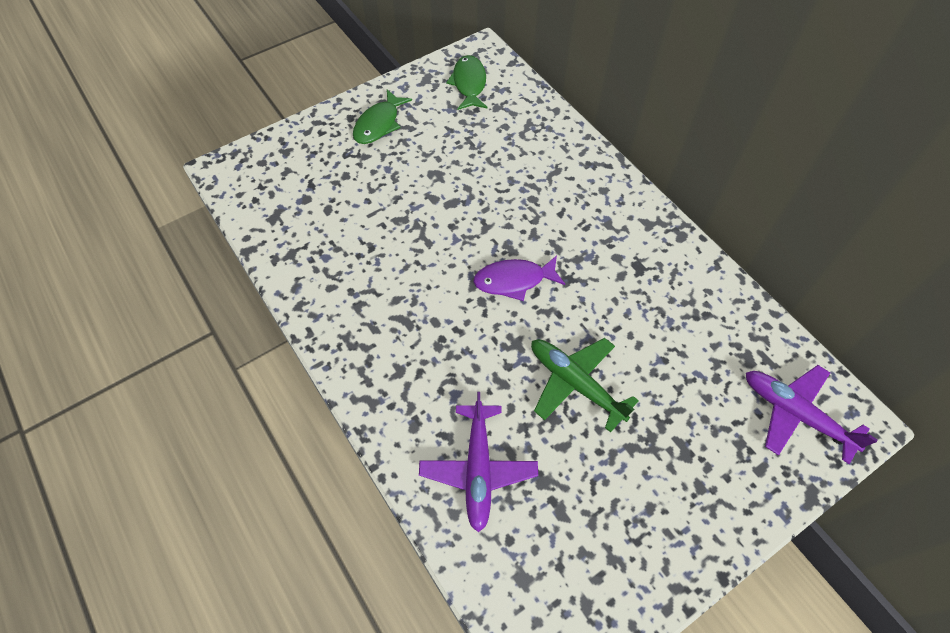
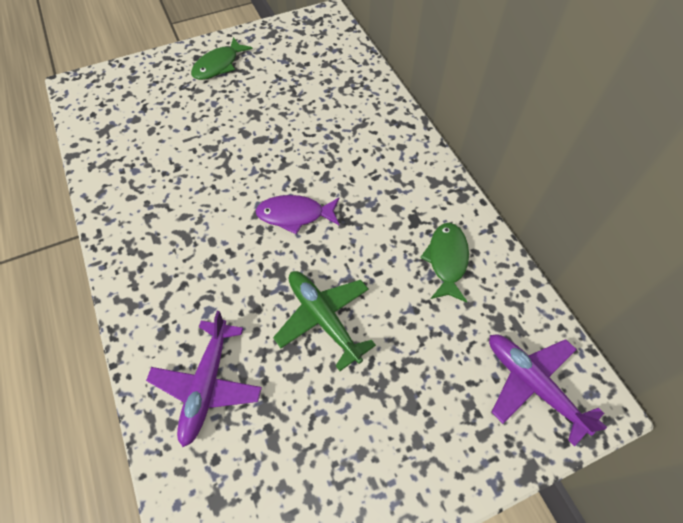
camera: 10 degrees right, 0 degrees up
(469, 84) = (307, 42): green fish -> green fish (447, 260)

